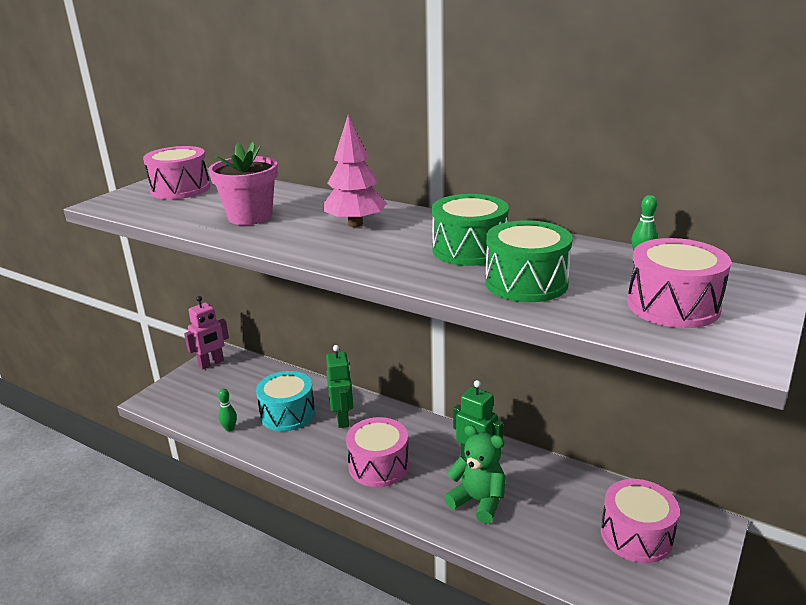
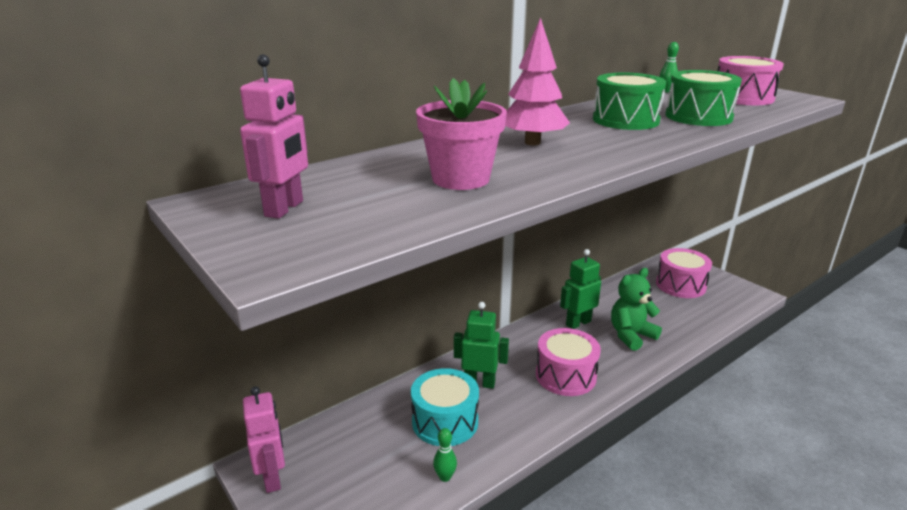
camera: 70 degrees left, 0 degrees up
(180, 189) = (285, 209): pink drum -> pink robot

